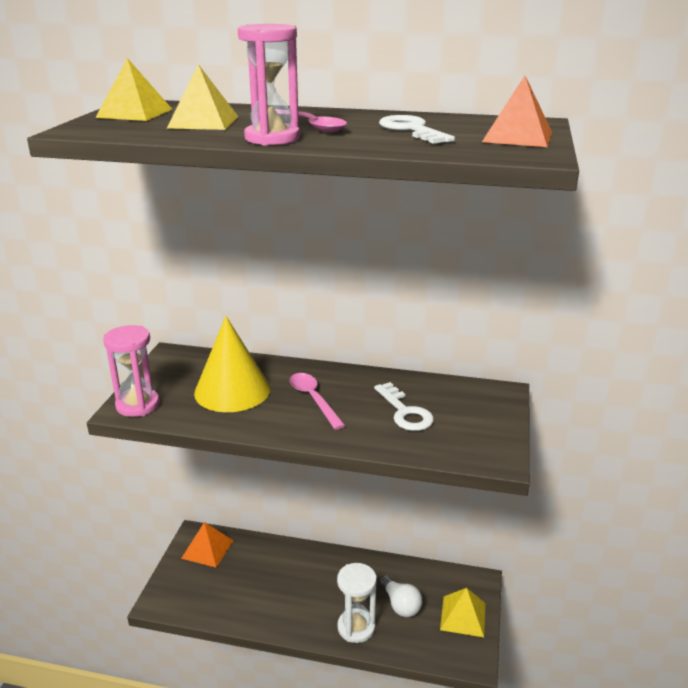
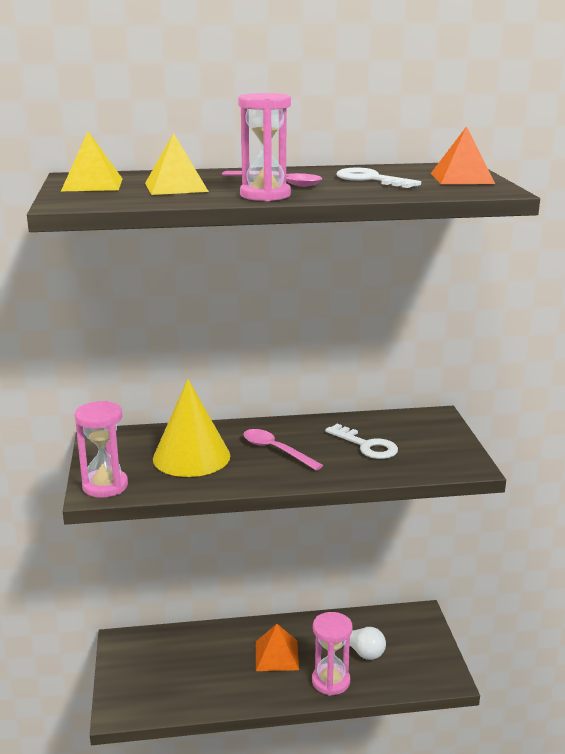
camera: 20 degrees left, 5 degrees down
(207, 549) = (141, 650): orange pyramid -> orange pyramid (277, 655)
(356, 627) = (330, 681): white hourglass -> pink hourglass
(463, 616) = (422, 646): yellow pyramid -> none

